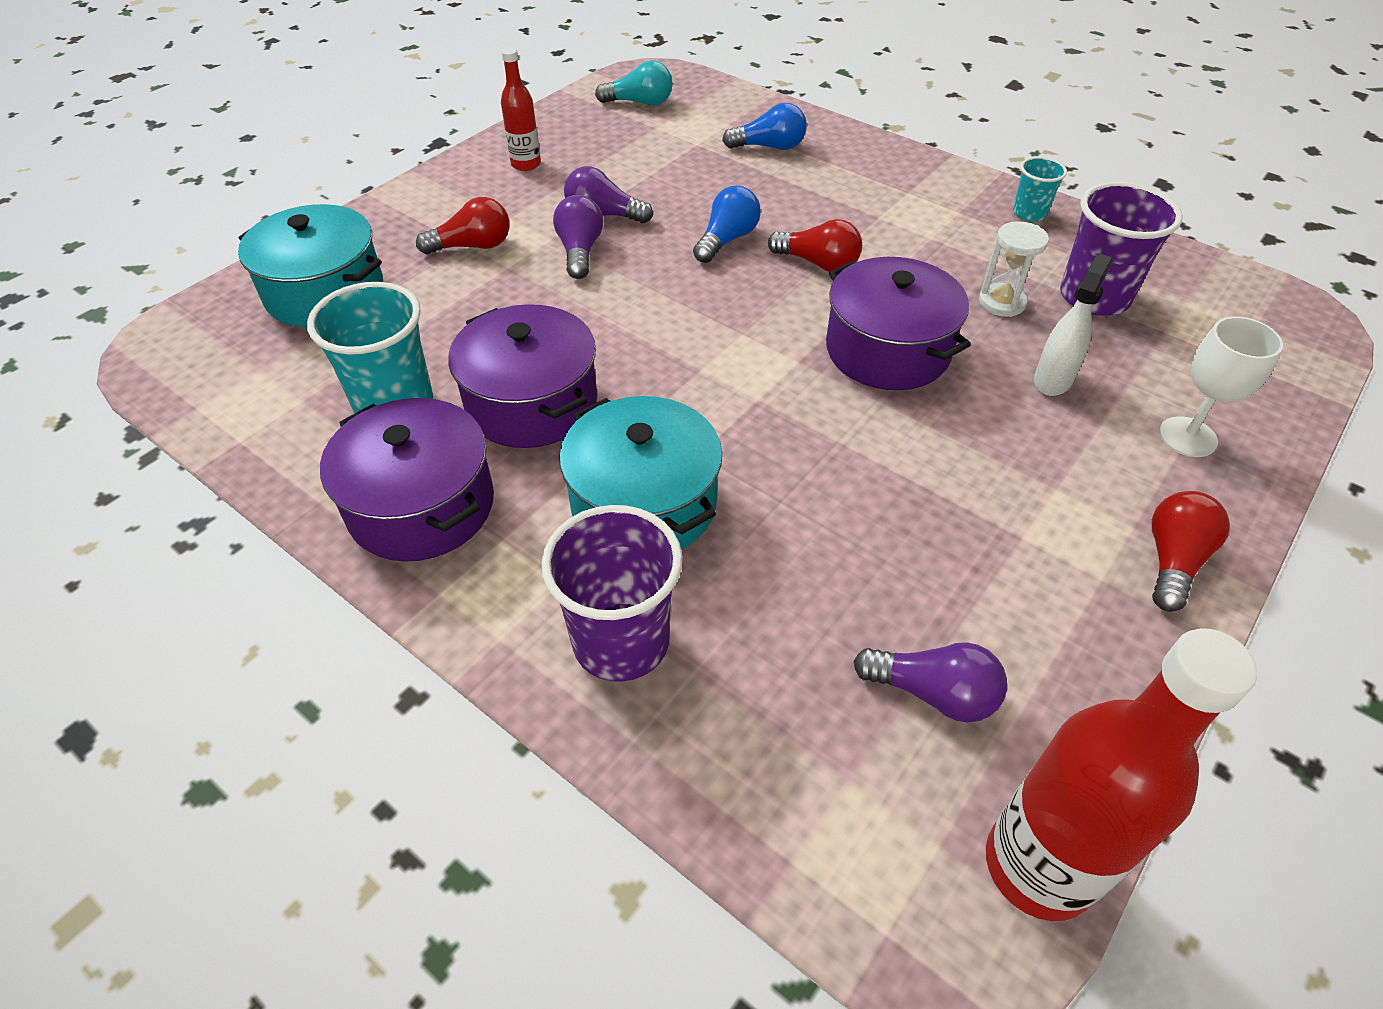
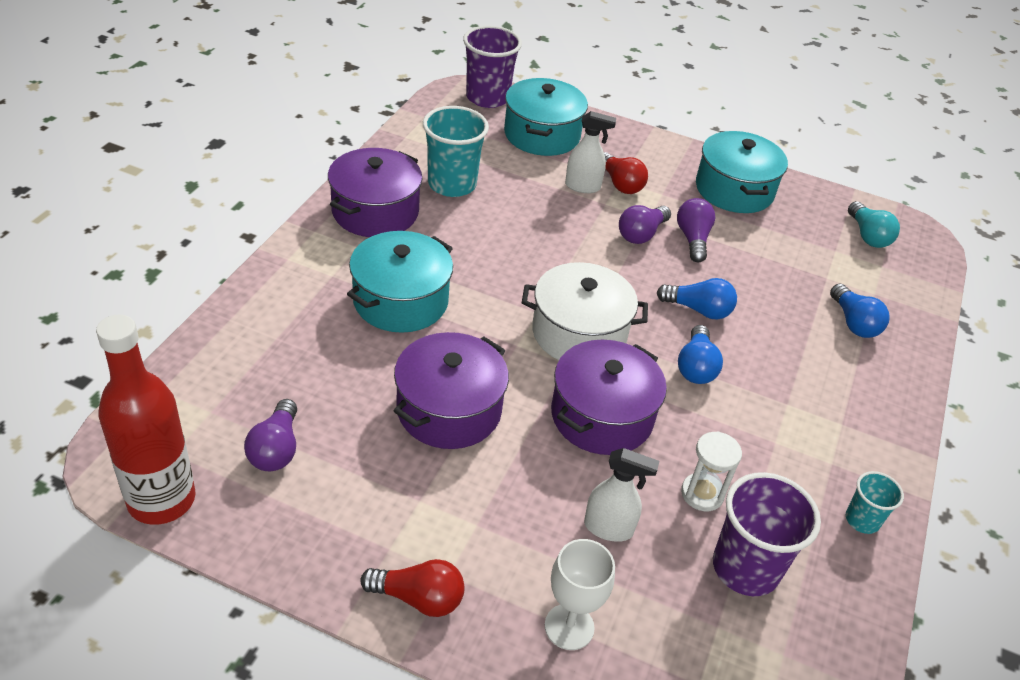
camera: 70 degrees right, 5 degrees down
(463, 279) = (583, 186): none -> white spray bottle
(526, 164) = (734, 190): red bottle -> turquoise pot
(531, 403) = (474, 238): purple pot -> purple pot (449, 409)
(580, 251) = (641, 234): purple light bulb -> purple light bulb turned 150 degrees clockwise
(621, 642) = (293, 305): purple cup -> purple cup (487, 98)
(747, 340) = (579, 333): none -> white pot
(818, 263) = (696, 367): red light bulb -> blue light bulb

